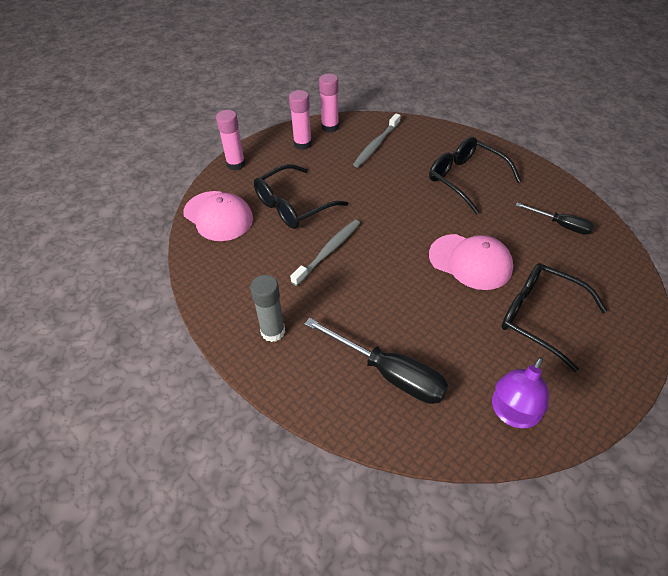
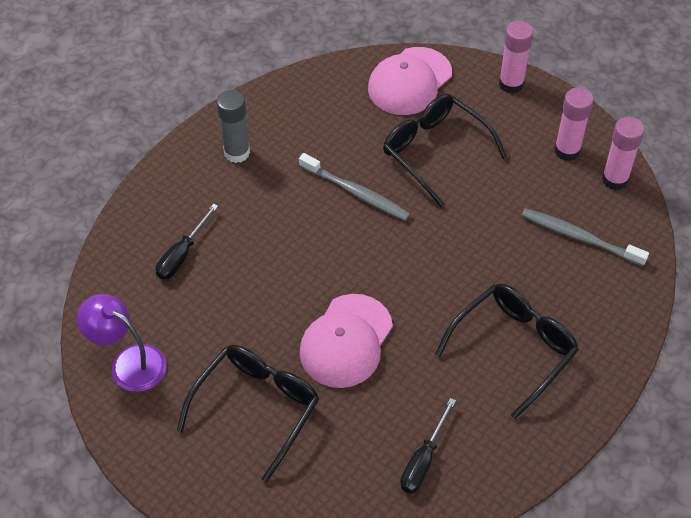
camera: 85 degrees right, 5 degrees up
(389, 373) = (182, 254): black screwdriver -> black screwdriver, size x0.59

